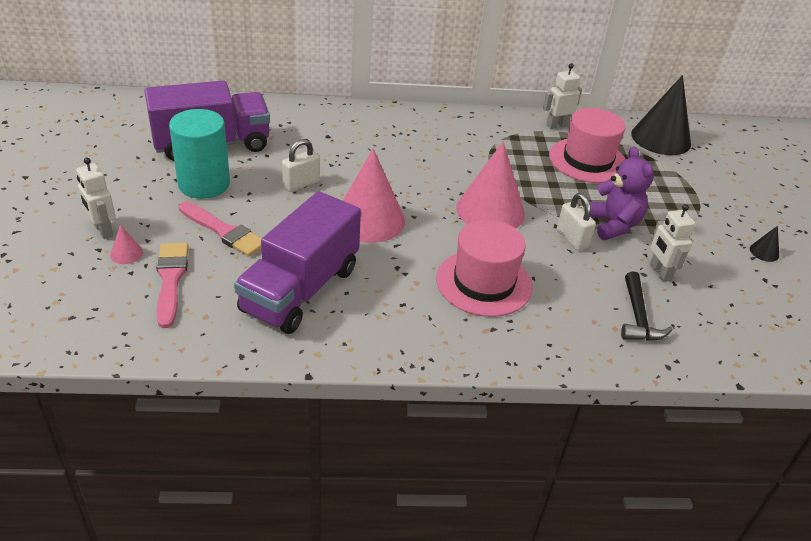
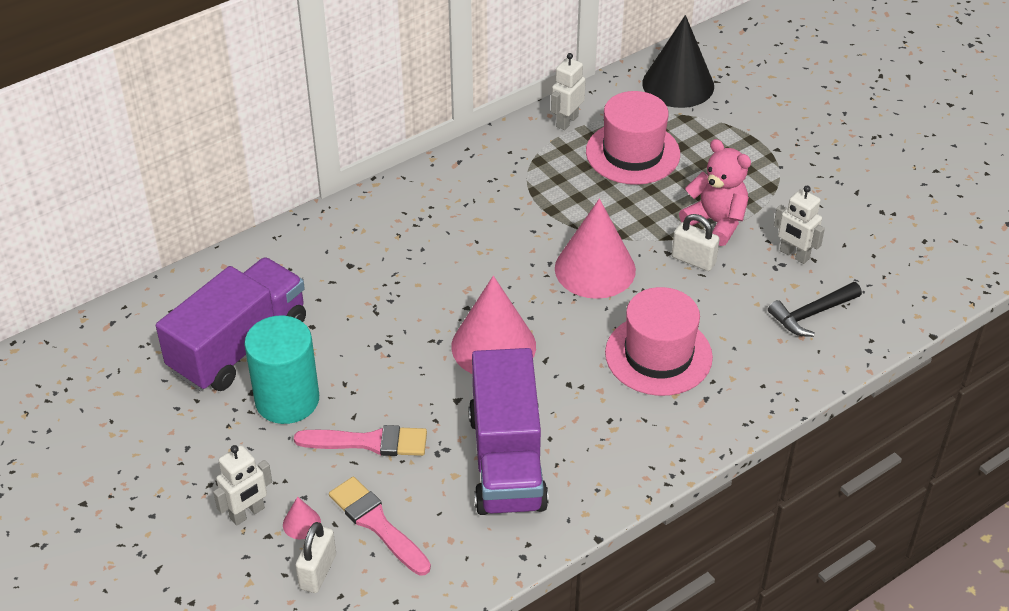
camera: 30 degrees left, 5 degrees up
(103, 230) = (247, 513): white robot -> white robot turned 60 degrees counterclockwise
(301, 184) = (385, 342): white padlock -> white padlock (318, 572)
(613, 225) = (716, 222): purple teddy bear -> pink teddy bear
(638, 317) = (811, 314): black hammer -> black hammer turned 90 degrees clockwise
(764, 252) = (861, 180): black cone -> none

